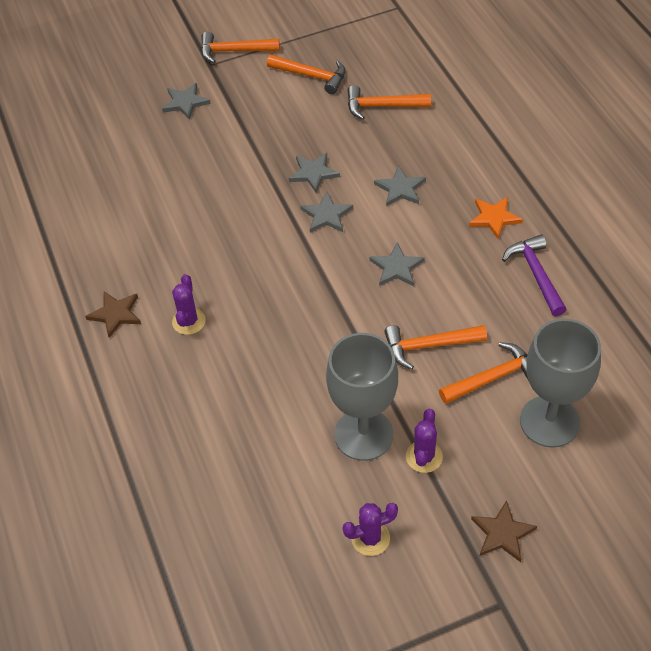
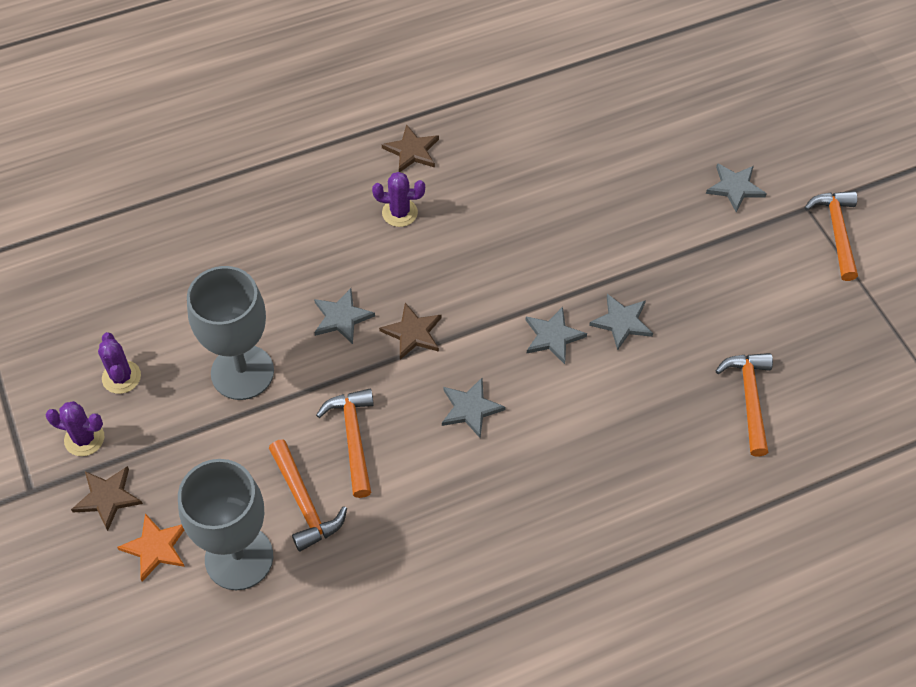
camera: 85 degrees right, 5 degrees up
(312, 76) = (799, 318): orange hammer -> none
(322, 308) = (412, 333): none -> brown star
(400, 188) = (599, 416): grey star -> grey star (341, 318)
(424, 457) = (208, 428): purple cactus -> purple cactus (84, 439)
(494, 218) = (551, 522): orange star -> orange star (156, 547)
(536, 274) = (457, 563): purple hammer -> none

